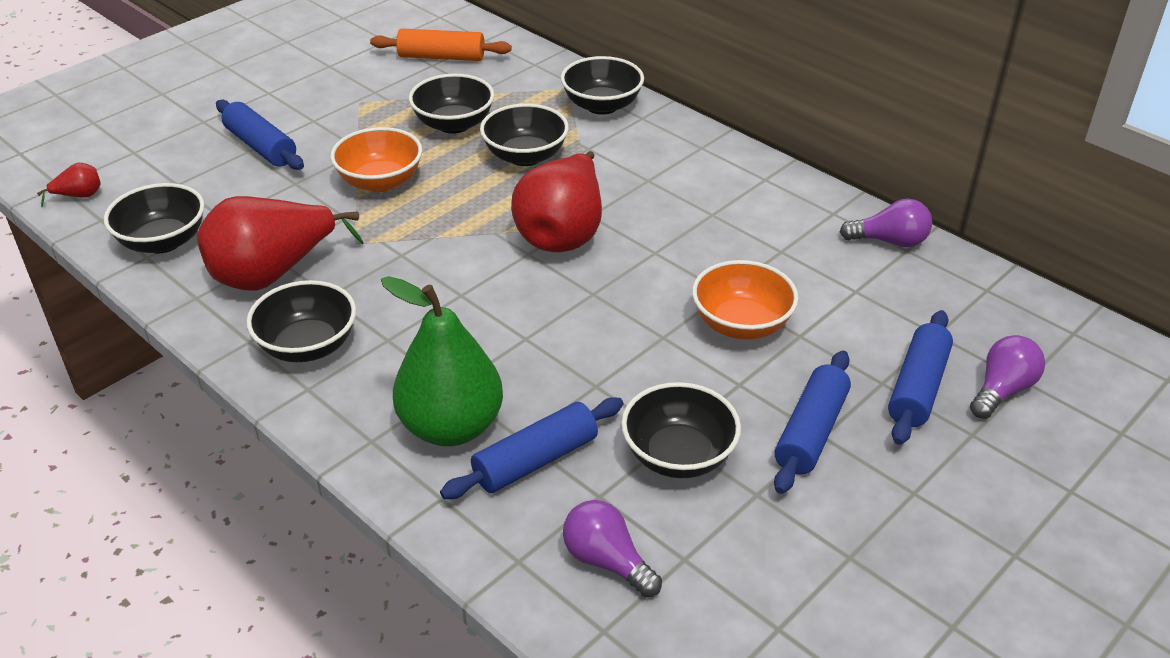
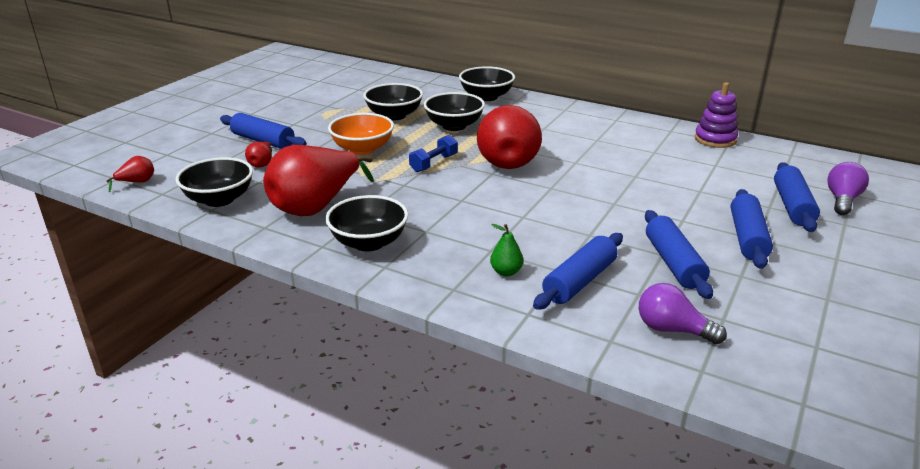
camera: 15 degrees left, 10 degrees down
(241, 188) = (262, 164): none -> red pear
(441, 57) = (363, 85): orange rolling pin -> none
(451, 427) = (506, 272): green pear -> green pear, size x0.41
(460, 223) = (434, 163): none -> blue dumbbell
(678, 455) = (673, 263): black bowl -> blue rolling pin
(741, 324) = (659, 190): orange bowl -> none
(889, 241) = (715, 139): purple light bulb -> purple stacking toy

